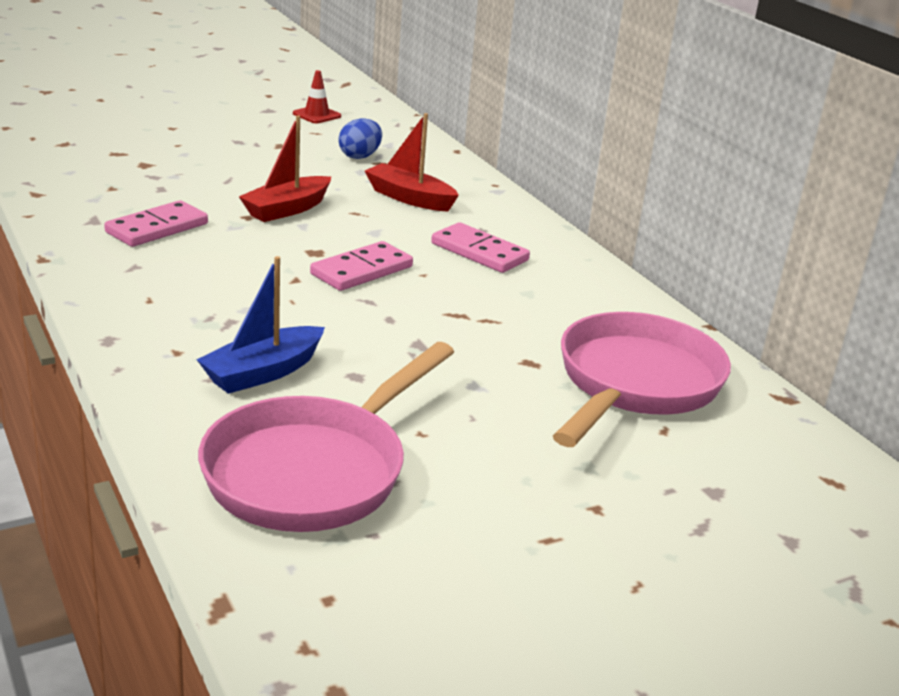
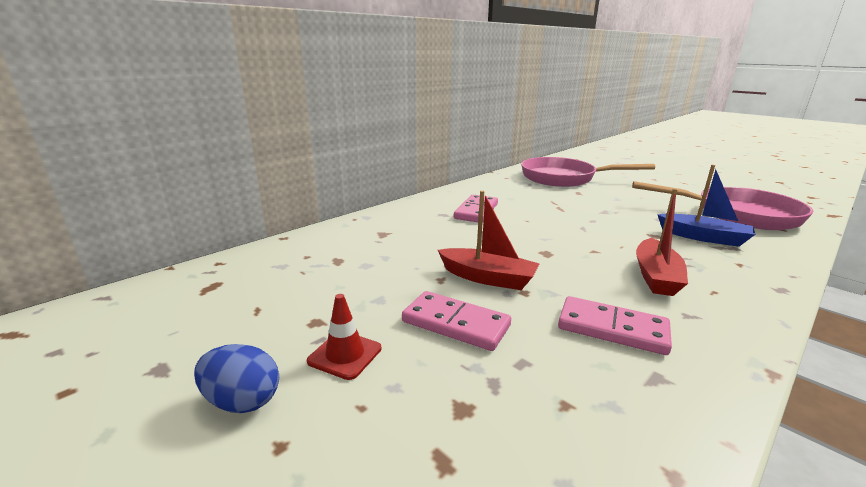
camera: 105 degrees left, 5 degrees down
(316, 115) = (183, 323): red traffic cone -> red traffic cone (345, 355)
(360, 156) = (326, 272): blue egg -> blue egg (242, 401)
(361, 270) = (550, 235): pink domino -> pink domino (455, 324)
(409, 198) = (410, 239): red boat -> red boat (656, 276)

